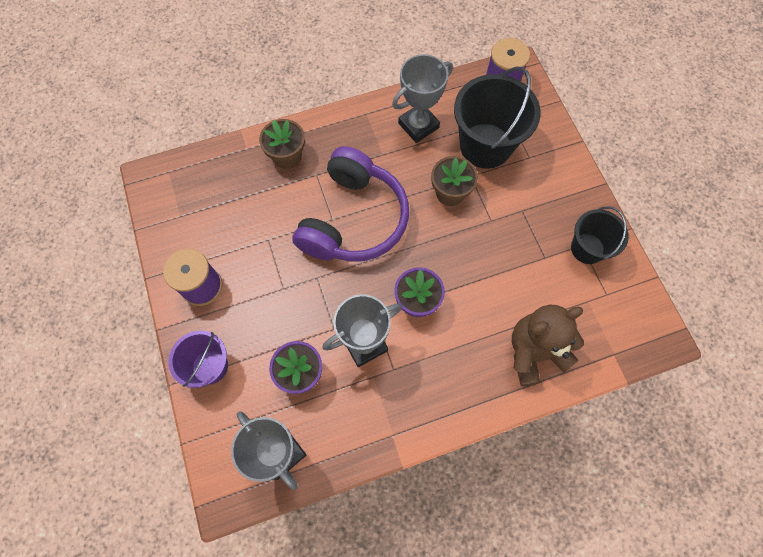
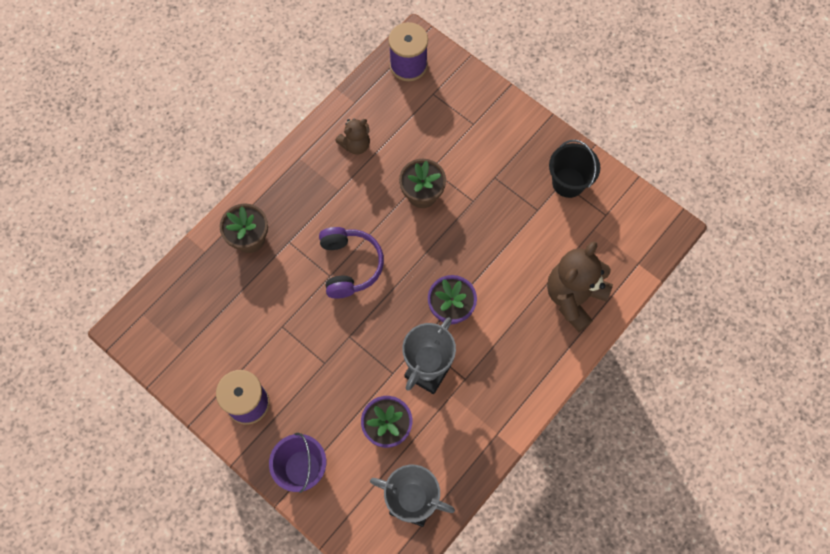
camera: 30 degrees left, 0 degrees up
(354, 219) = (350, 265): purple headphones -> purple headphones, size x0.60
(418, 125) = (355, 145): grey trophy -> brown teddy bear
(485, 146) = (428, 133): black bucket -> none

